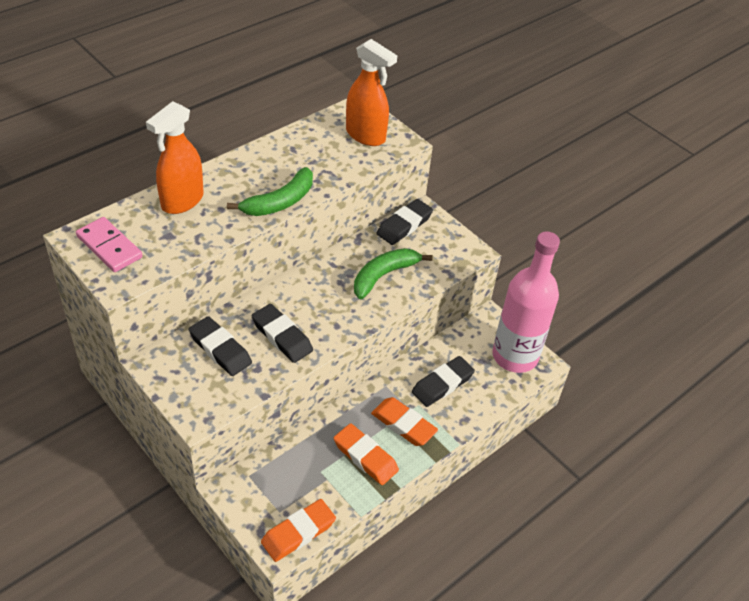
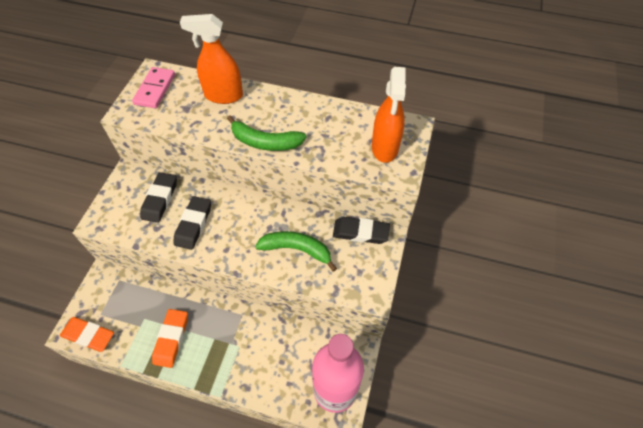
camera: 60 degrees right, 10 degrees up
(403, 424) = (214, 347): orange eraser -> none
(442, 384) = (269, 352): black eraser -> none

